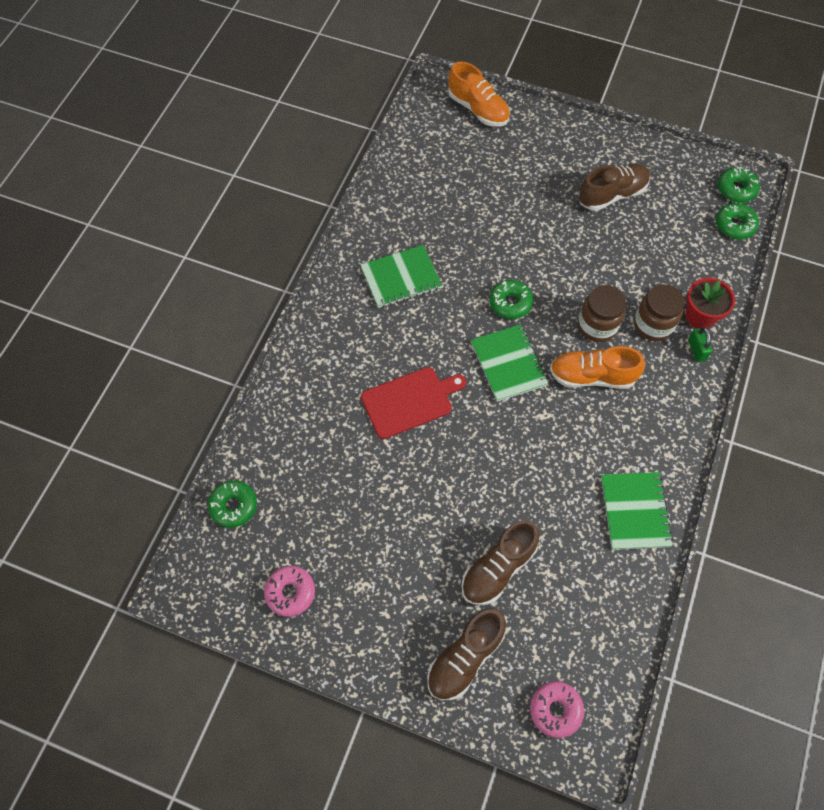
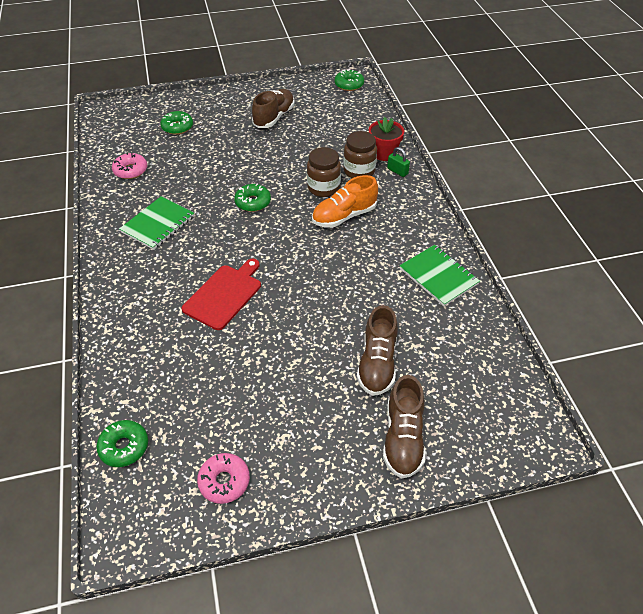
camera: 35 degrees left, 15 degrees down
(478, 109) = (143, 110): orange shoe -> none
(508, 364) = (280, 237): green notebook -> none
(555, 710) = (495, 430): pink donut -> pink donut (130, 170)
(735, 225) = (364, 101): green donut -> green donut (177, 127)

